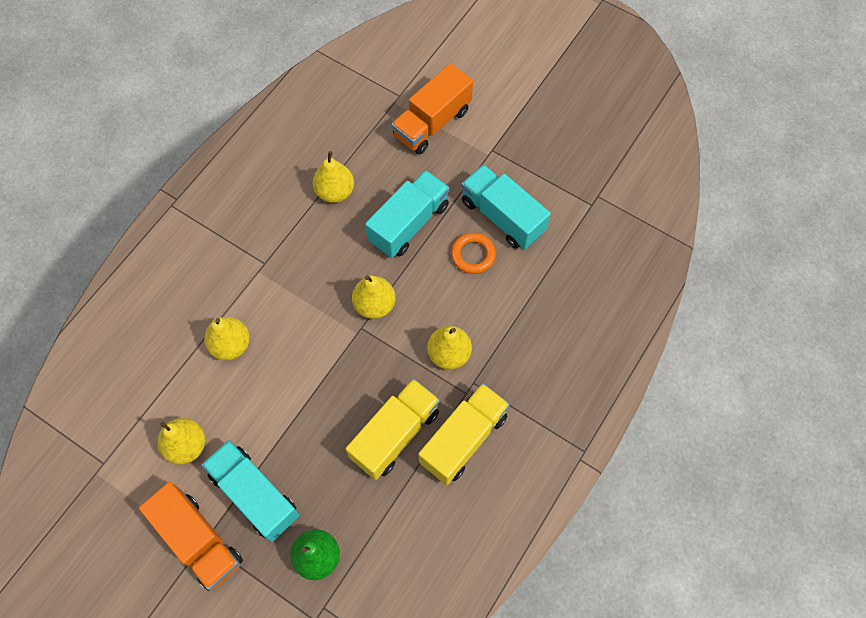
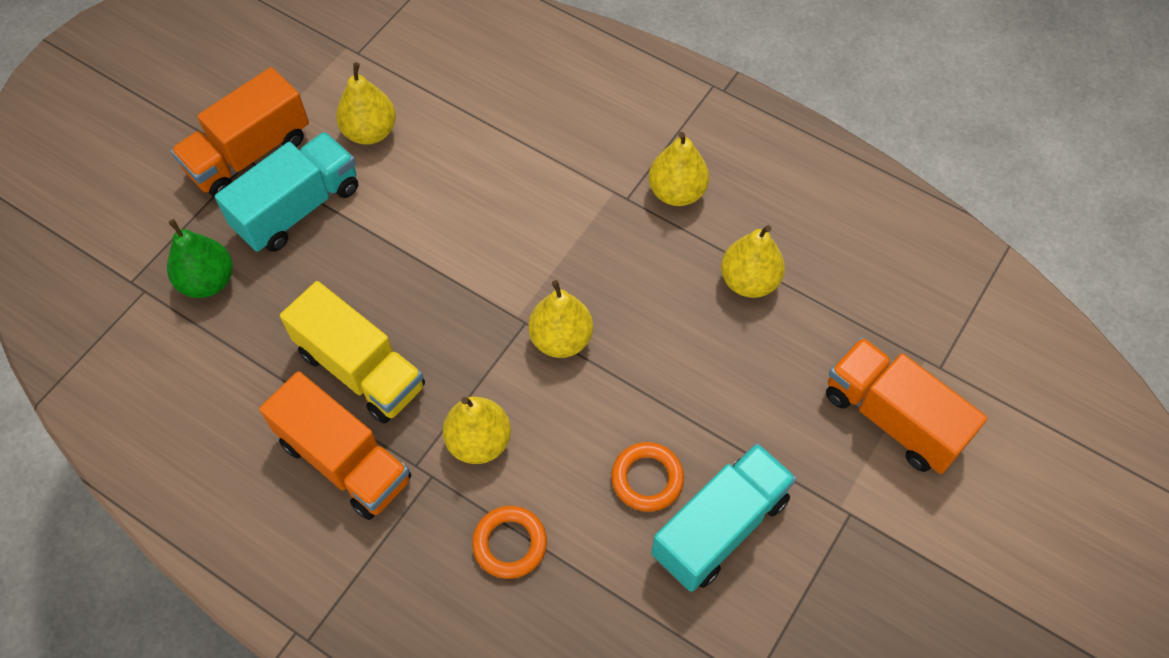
camera: 90 degrees right, 5 degrees down
(231, 345) = (504, 168): yellow pear -> yellow pear (676, 192)
(409, 223) = (699, 384): turquoise truck -> none
(463, 439) = (345, 461): yellow truck -> orange truck
(517, 333) = (510, 544): none -> orange ring

